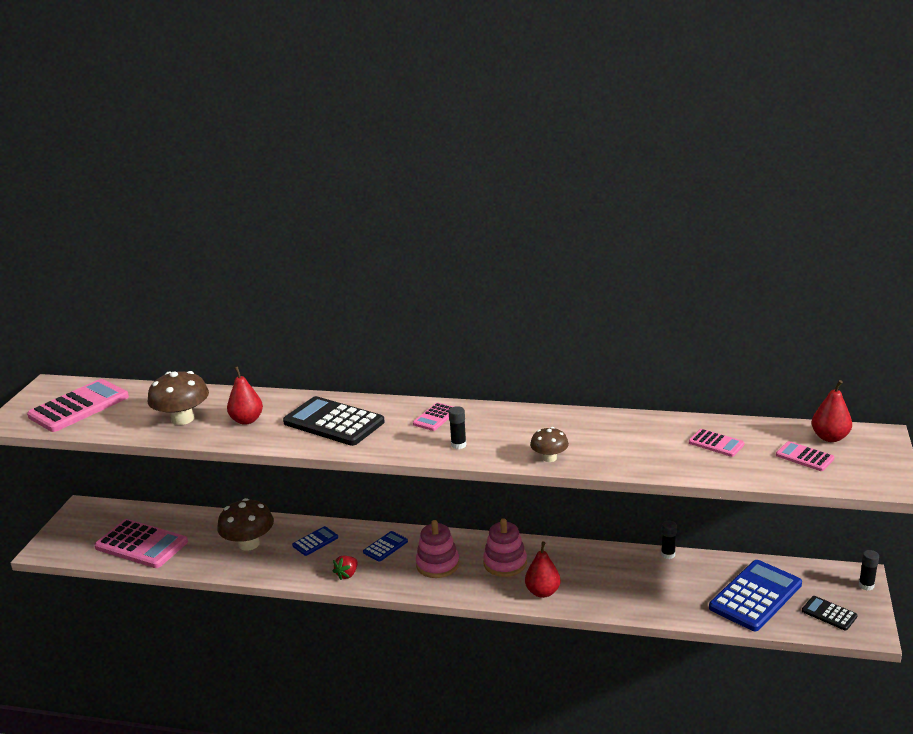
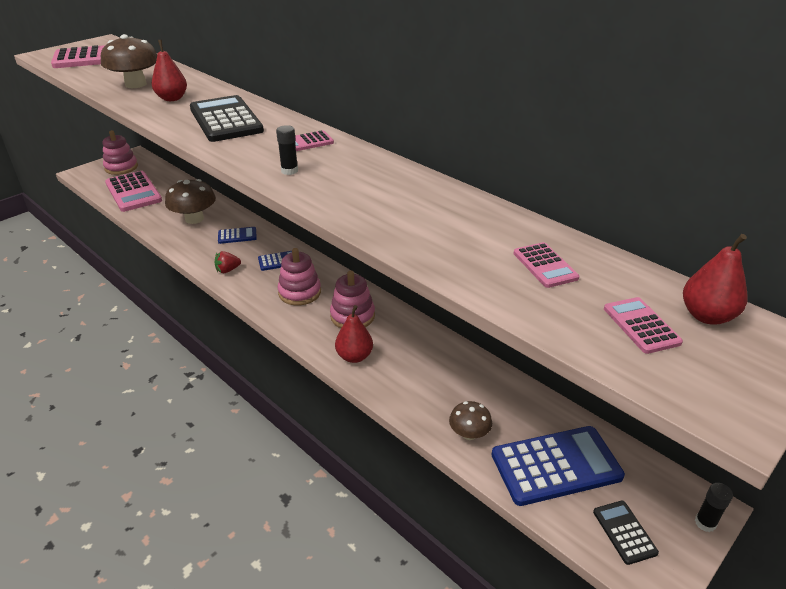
camera: 30 degrees right, 10 degrees up
(87, 526) = (121, 167): none -> pink stacking toy
(549, 458) = (349, 212): brown mushroom -> brown mushroom (469, 433)
(668, 554) = (507, 377): black glue stick -> none

